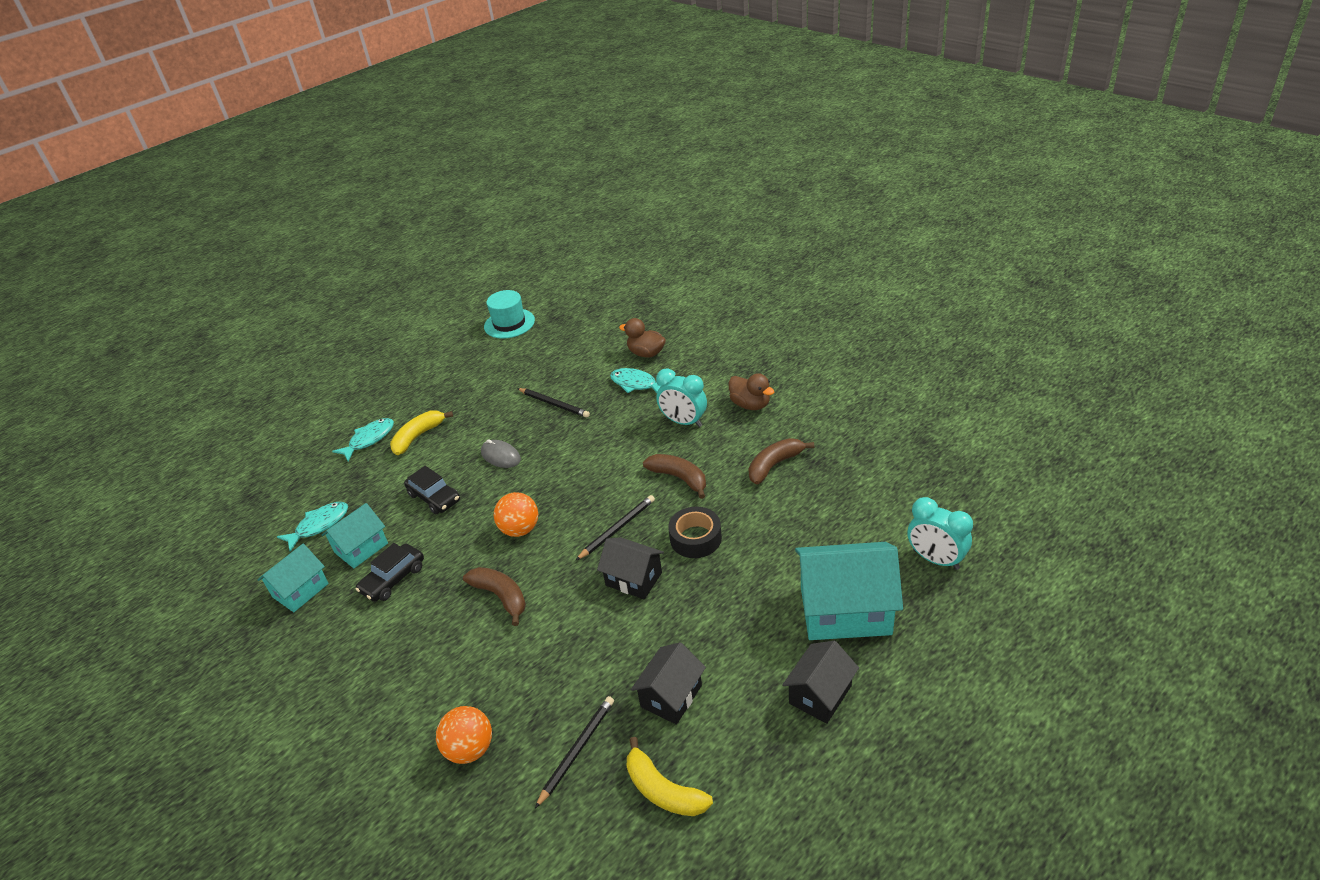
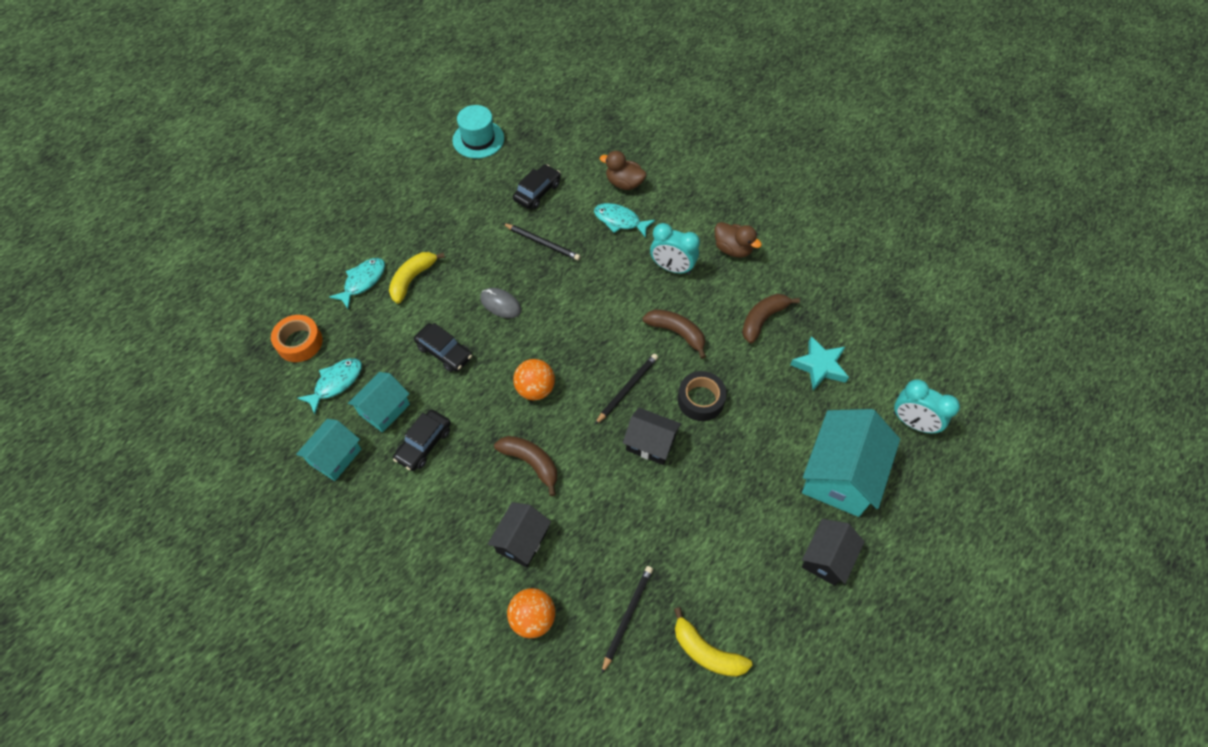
camera: 10 degrees left, 20 degrees up
(294, 491) = (299, 342): none -> orange tape
(558, 363) = (537, 192): none -> black car
(671, 696) = (701, 562): black house -> black house (522, 541)
(833, 506) = (820, 366): none -> turquoise star
(845, 610) = (840, 475): turquoise house -> turquoise house turned 60 degrees counterclockwise

